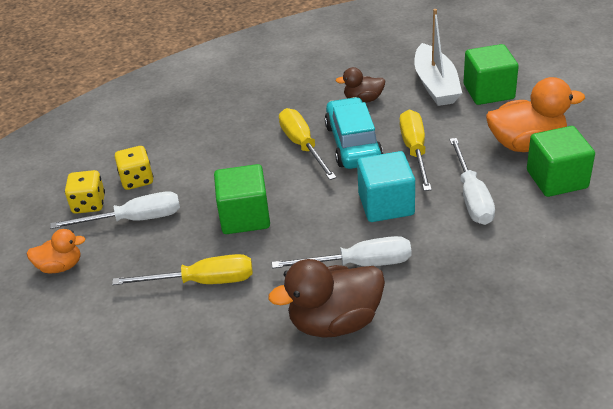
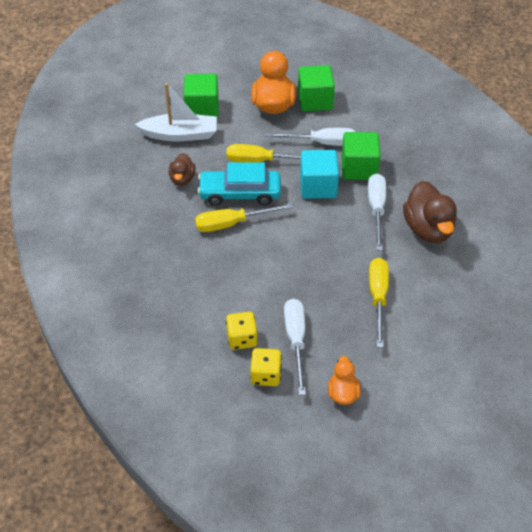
camera: 85 degrees left, 10 degrees up
(245, 217) = (311, 267): green cube -> green cube (359, 168)

